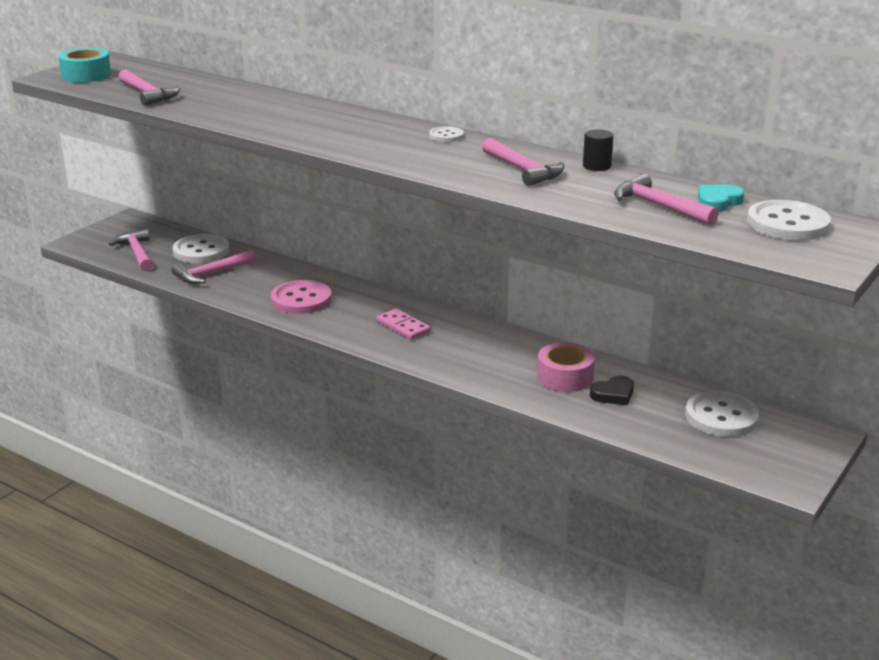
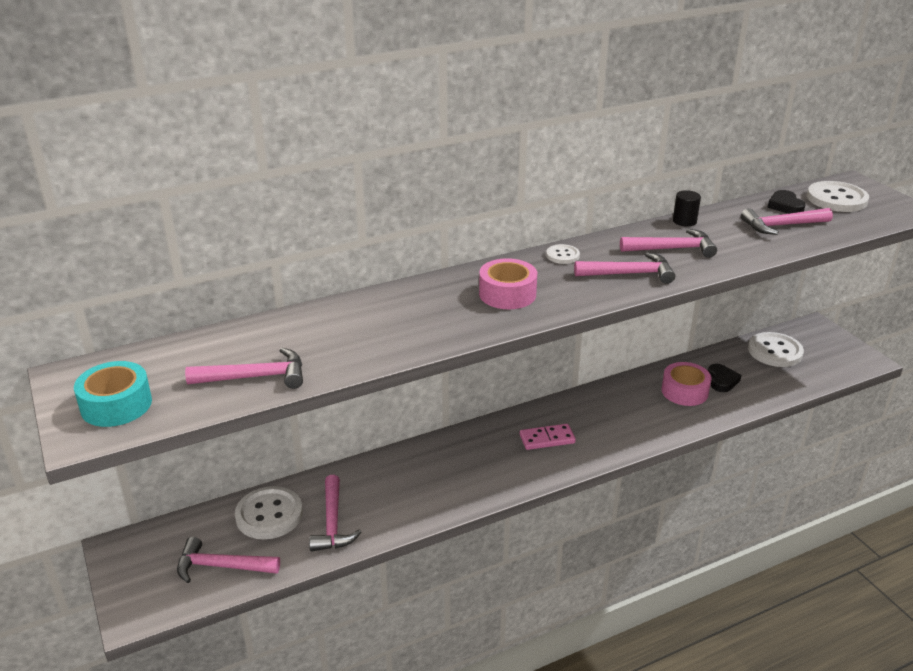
camera: 60 degrees left, 5 degrees up
(301, 299) = (445, 480): pink button -> none
(348, 131) = (507, 294): none -> pink tape
(445, 162) = (630, 274): none -> pink hammer
(718, 202) = (785, 206): turquoise heart -> black heart

